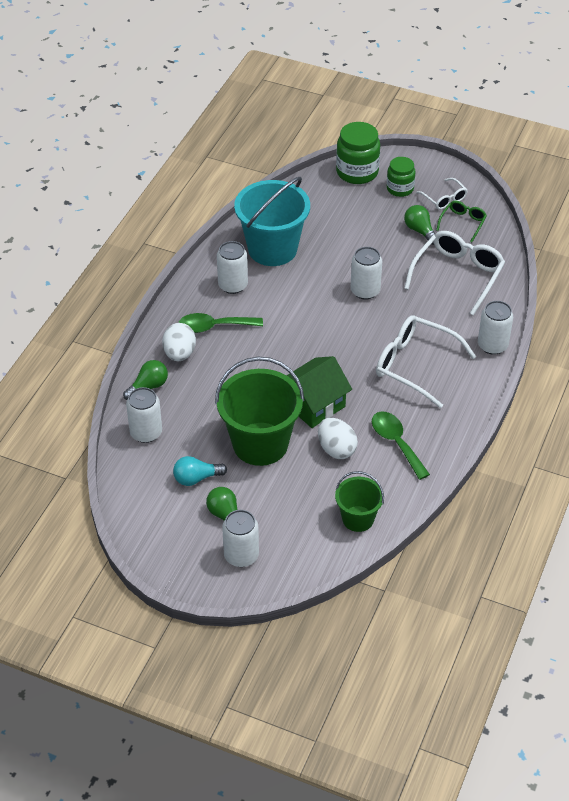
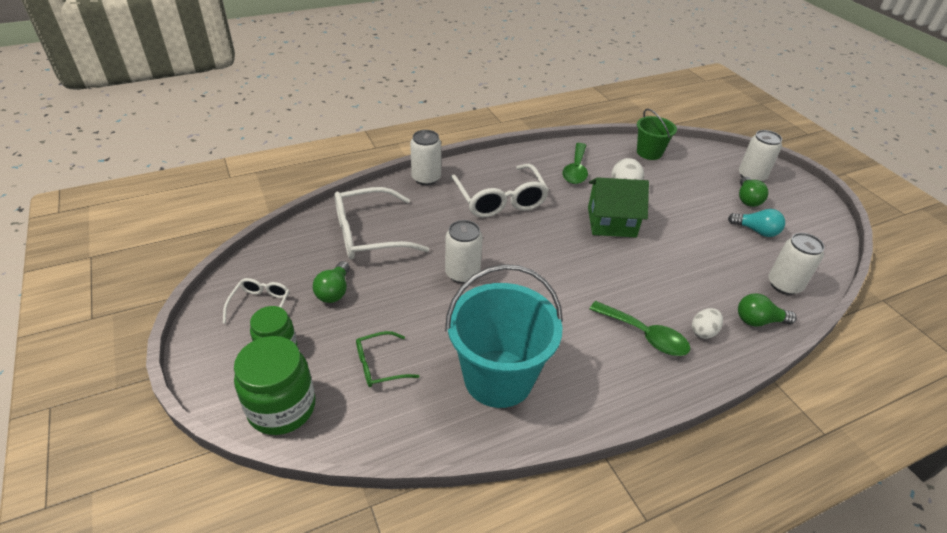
camera: 140 degrees left, 5 degrees down
(179, 354) = (703, 331): white egg -> white egg, size x0.66
(233, 285) = (585, 366): white can -> none
(260, 444) = (682, 223): green bucket -> none
(463, 223) = (288, 271): green glasses -> green glasses (379, 365)

